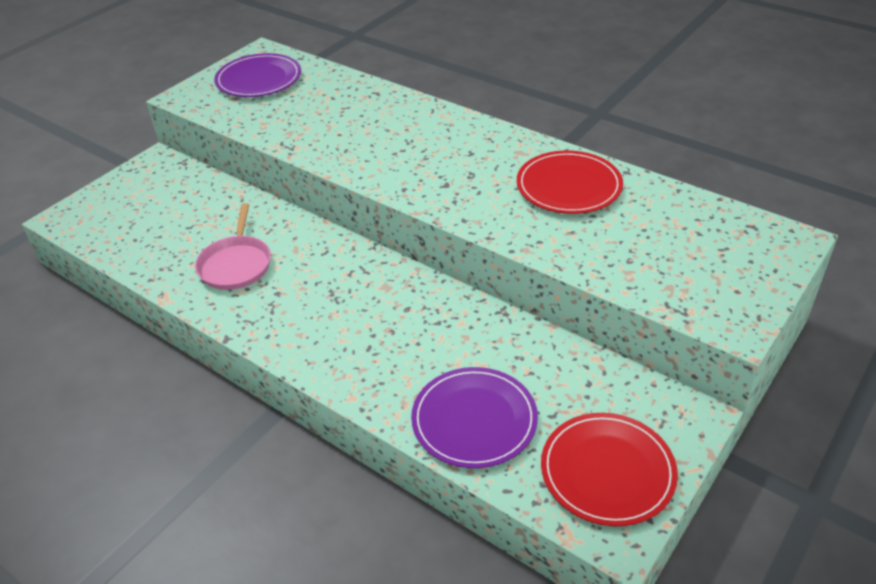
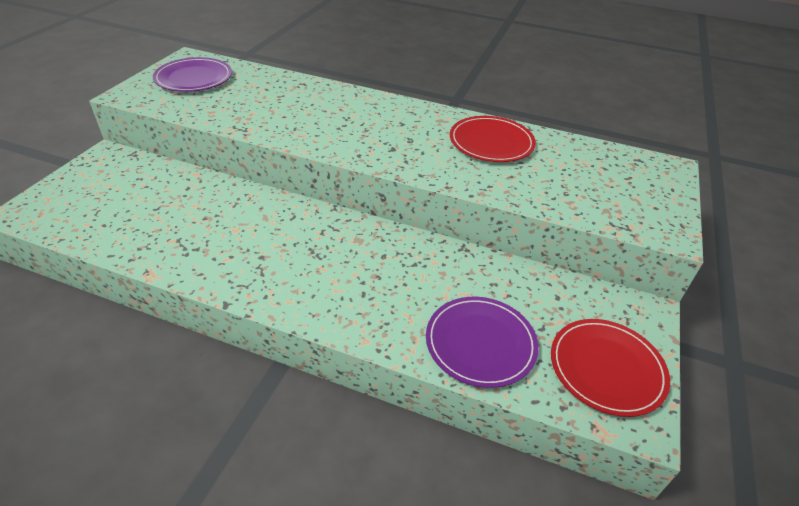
camera: 20 degrees left, 0 degrees up
(236, 264) = (213, 236): pink pan -> none

